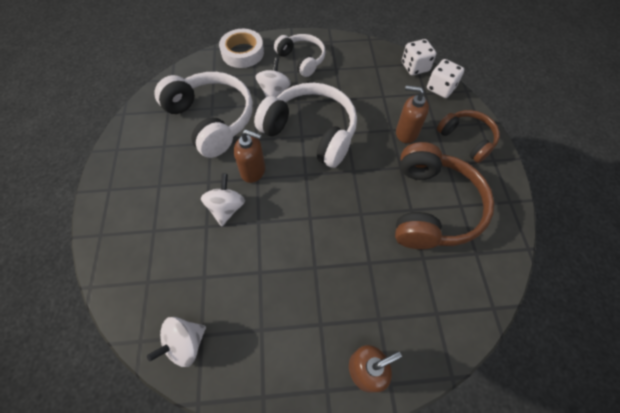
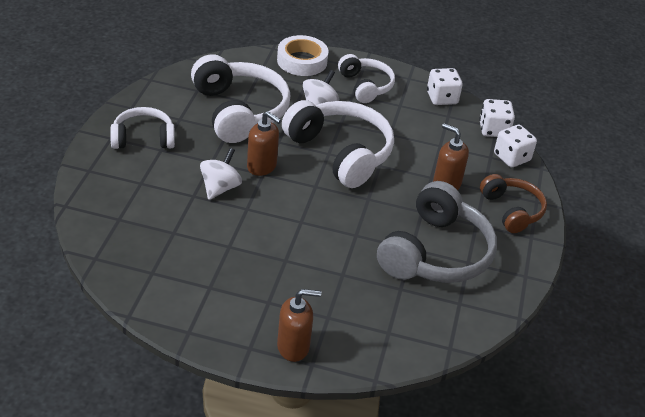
camera: 15 degrees right, 20 degrees down
(138, 179) = (143, 138): none -> white headphones
(185, 343) = (135, 273): white spinning top -> none
(363, 51) = (442, 98): none -> white dice
(432, 207) = (436, 253): brown headphones -> grey headphones

